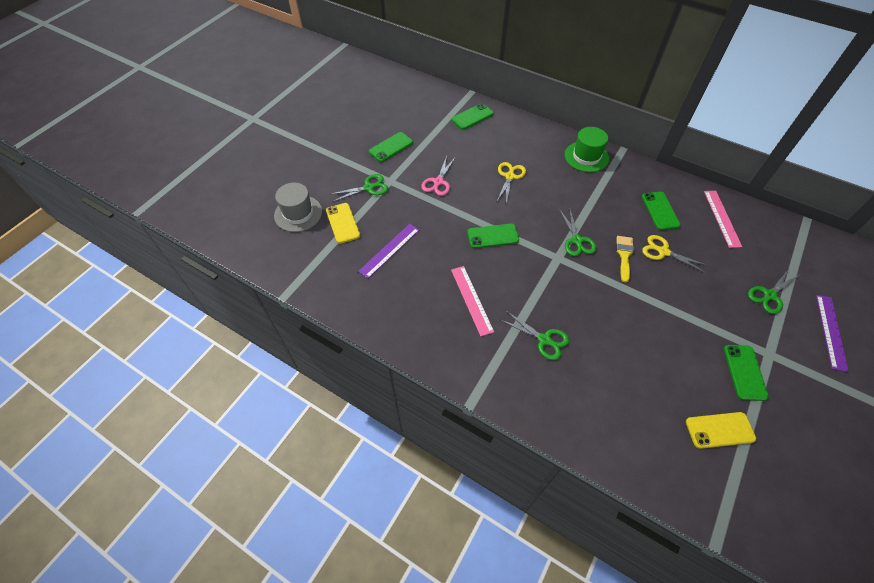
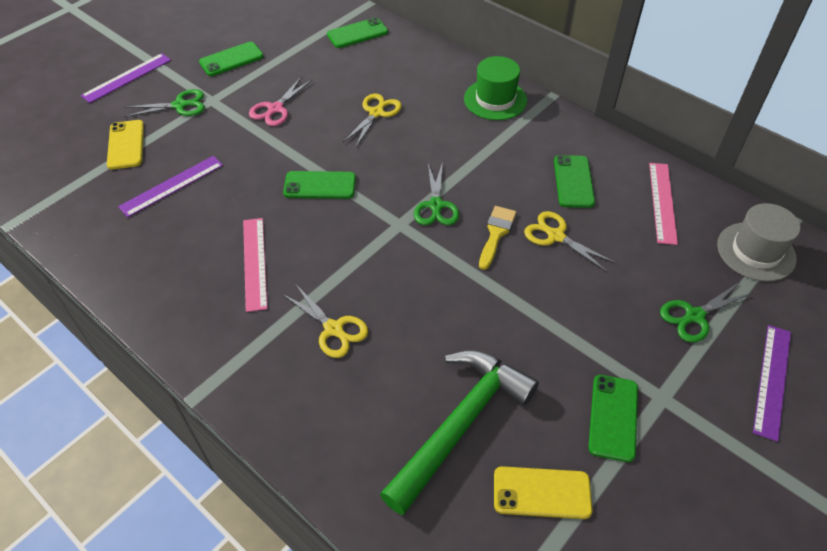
camera: 10 degrees right, 5 degrees down
(298, 213) = (74, 126): grey hat -> grey hat (756, 251)
(321, 170) = (127, 78): none -> purple ruler
(544, 339) = (333, 329): green scissors -> yellow scissors
(652, 393) = (460, 424): none -> green hammer

